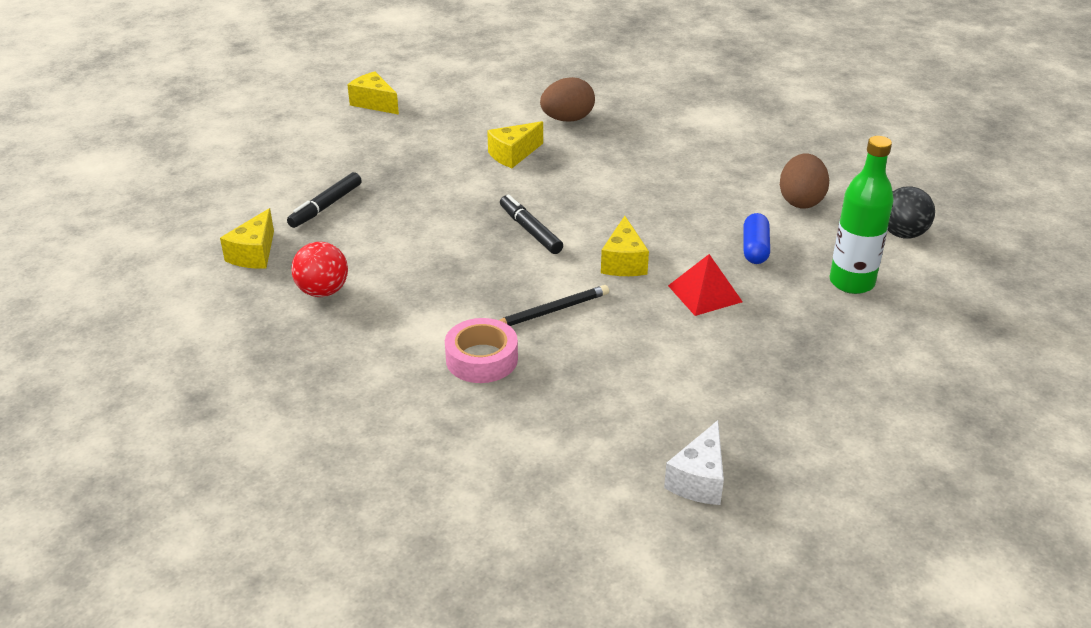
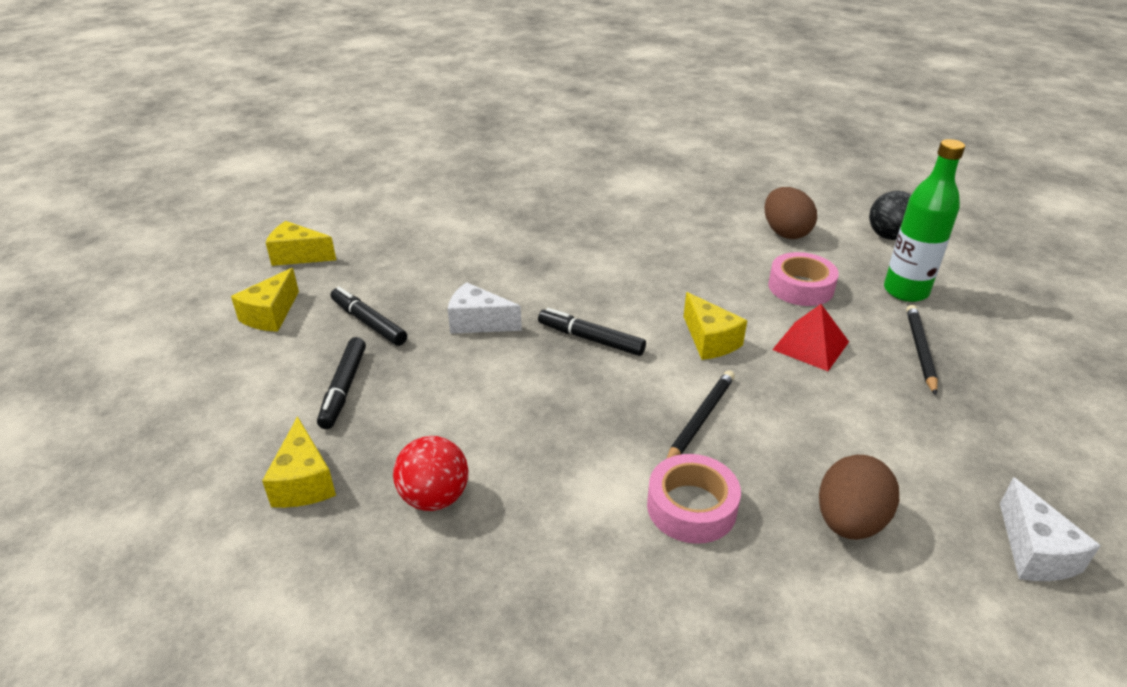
camera: 30 degrees left, 0 degrees up
(381, 167) = (368, 323): none -> black marker
(458, 192) = (478, 323): none -> white cheese
(513, 155) = (496, 267): yellow cheese -> yellow cheese (271, 315)
(567, 119) = (513, 218): brown egg -> brown egg (849, 522)
(755, 249) = (800, 287): blue capsule -> pink tape
(798, 329) = (920, 350): none -> black pencil

